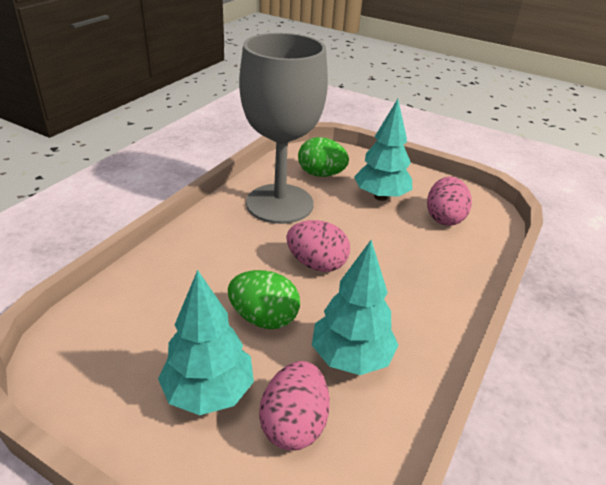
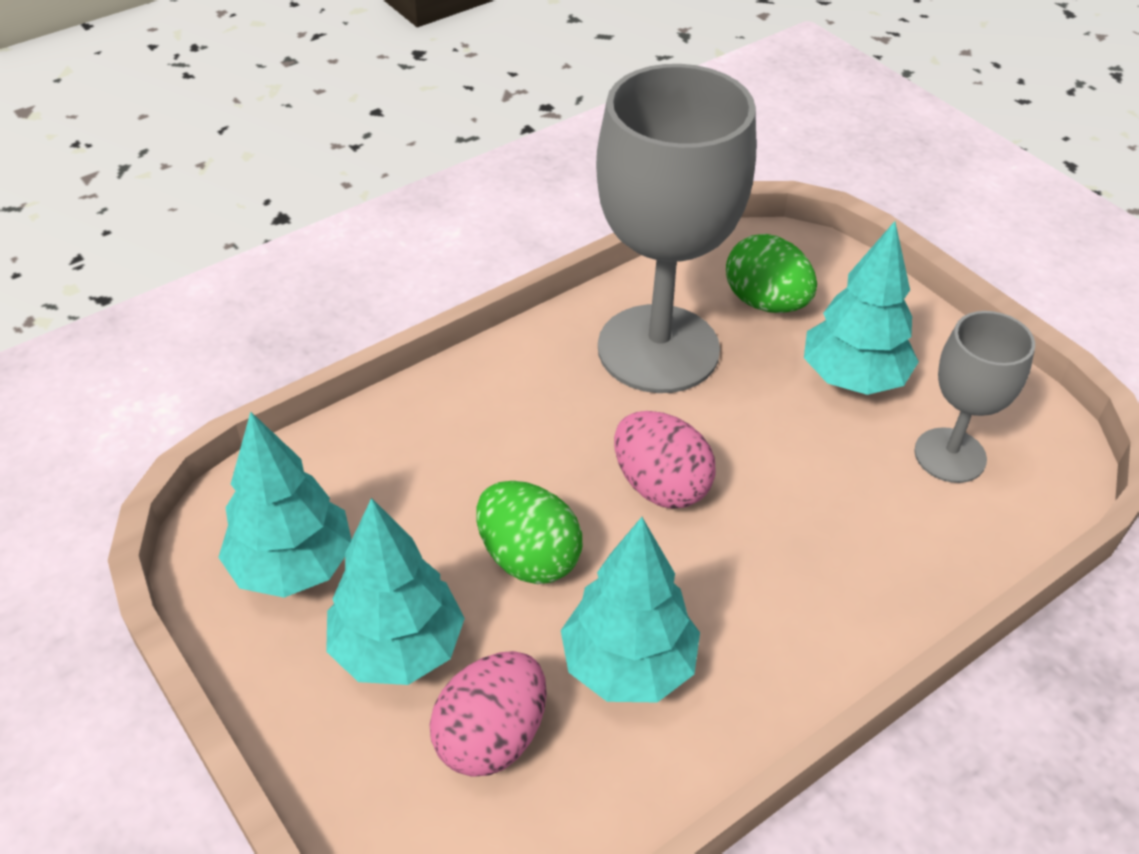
camera: 25 degrees right, 10 degrees up
(115, 365) = (293, 567): none -> turquoise tree
(444, 218) = (950, 455): pink egg -> grey goblet

